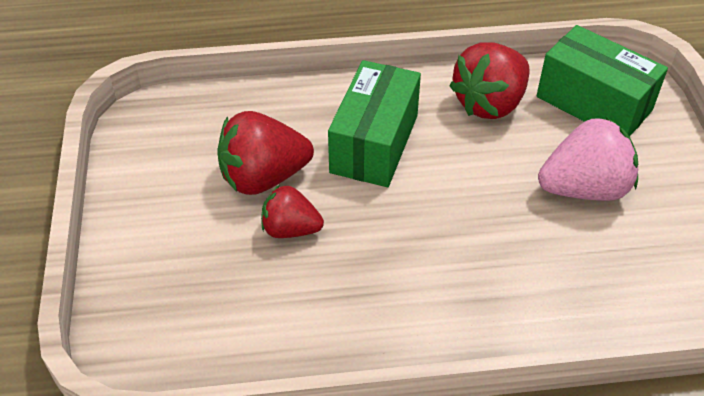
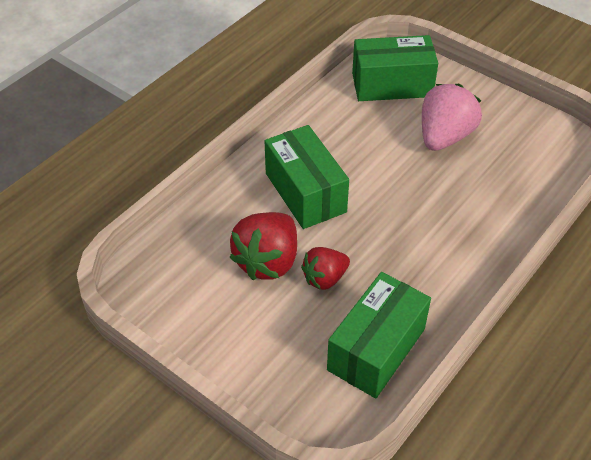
camera: 45 degrees left, 0 degrees up
(250, 326) = (376, 349): none -> green box
(489, 103) = (338, 122): red strawberry -> none

